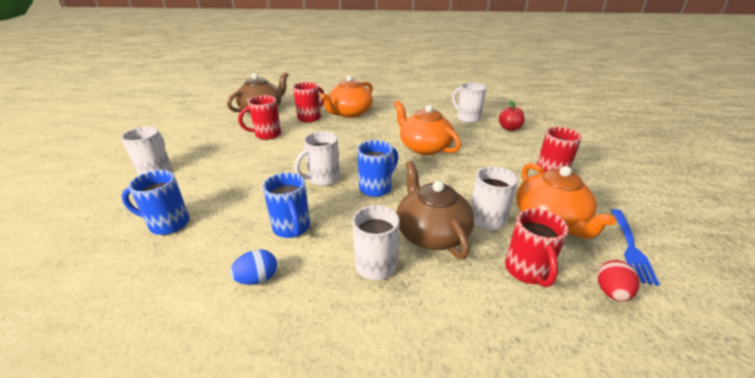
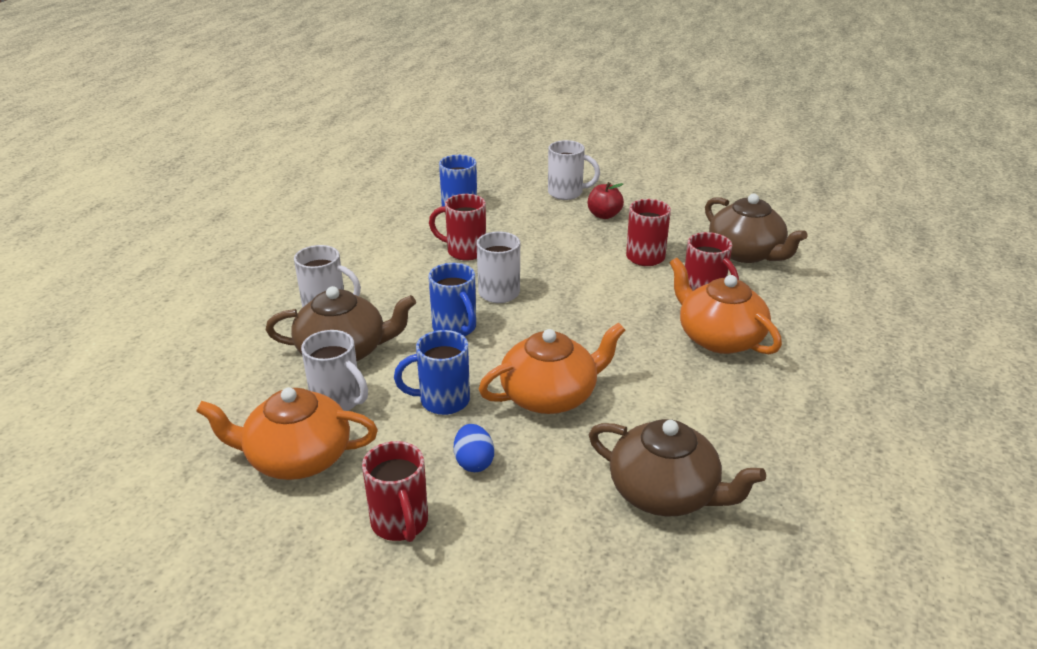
camera: 105 degrees right, 0 degrees up
(257, 279) = (354, 250): blue egg -> blue egg (474, 462)
(292, 228) = (411, 267): blue mug -> blue mug (442, 401)
(467, 118) = (665, 493): white mug -> brown teapot
(509, 128) = (594, 544): red apple -> red apple (604, 215)
(527, 271) = (241, 399): red mug -> red mug (464, 251)
(611, 292) = (170, 447): red egg -> none
(630, 246) = (201, 507): blue fork -> none

